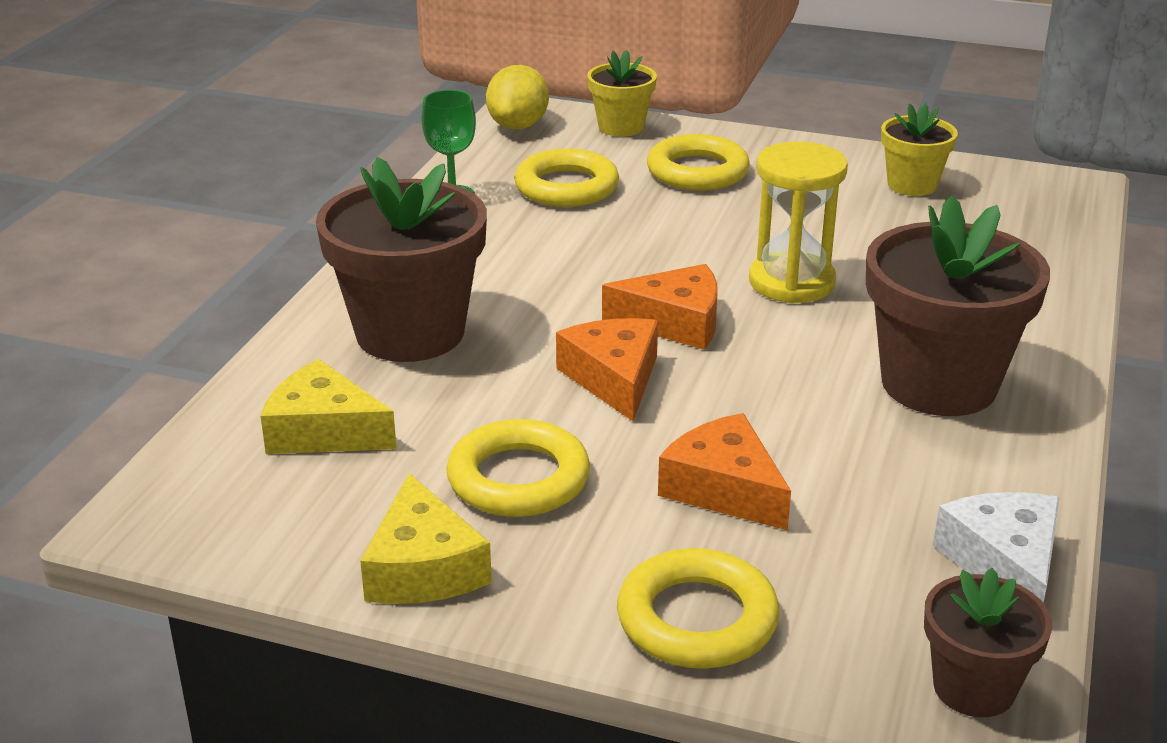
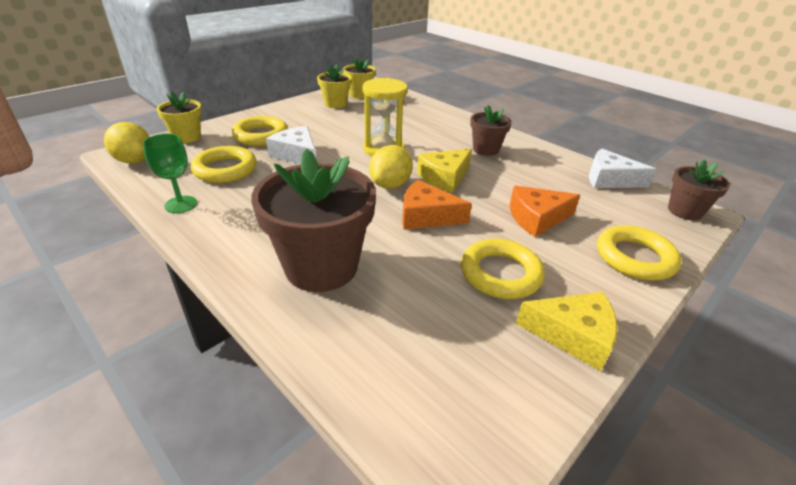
camera: 65 degrees left, 5 degrees up
(323, 431) = (405, 337): yellow cheese -> yellow cheese (444, 177)
(674, 219) = (297, 154): none -> white cheese
(675, 322) = (390, 185): orange cheese -> yellow lemon
(939, 384) = (486, 149): brown flower pot -> brown flower pot, size x0.54
(995, 192) = (359, 94): none -> yellow flower pot

